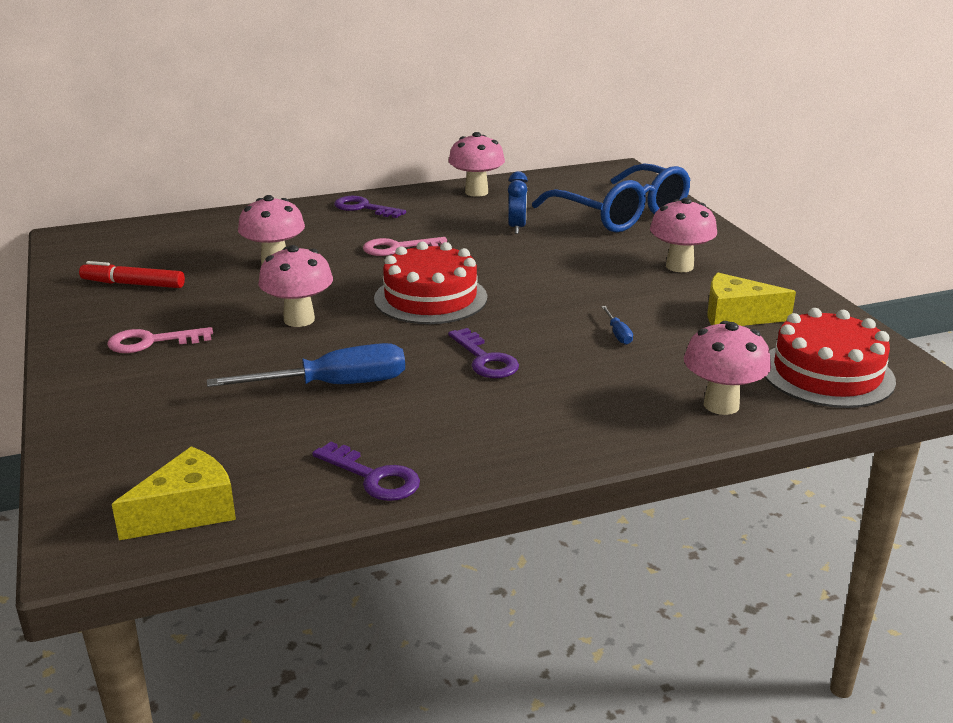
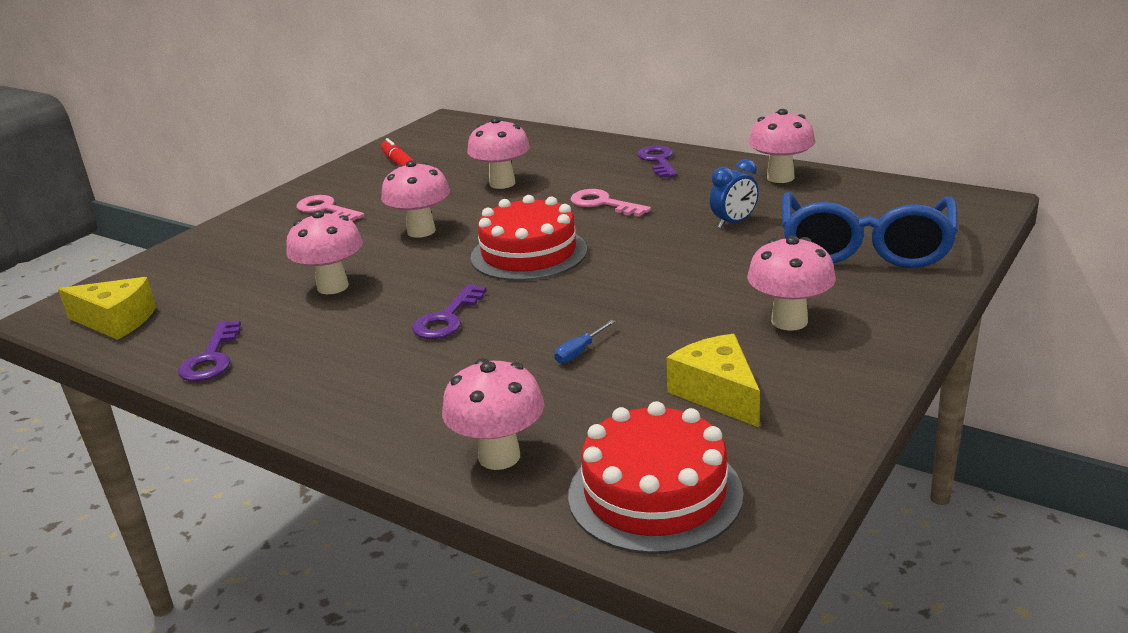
camera: 55 degrees right, 0 degrees up
(333, 385) = (333, 286): blue screwdriver -> pink mushroom

